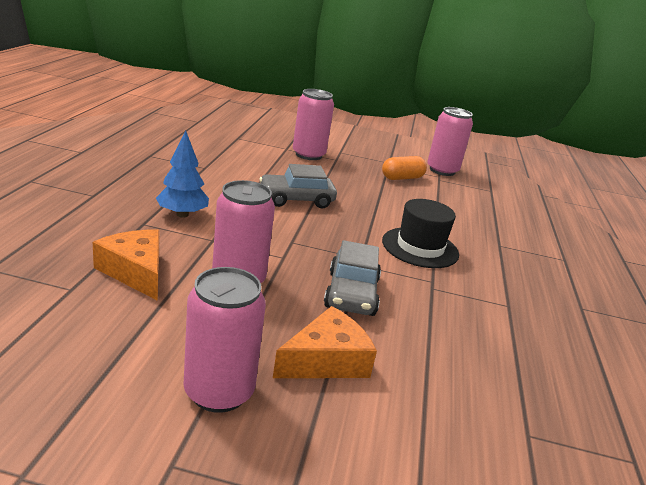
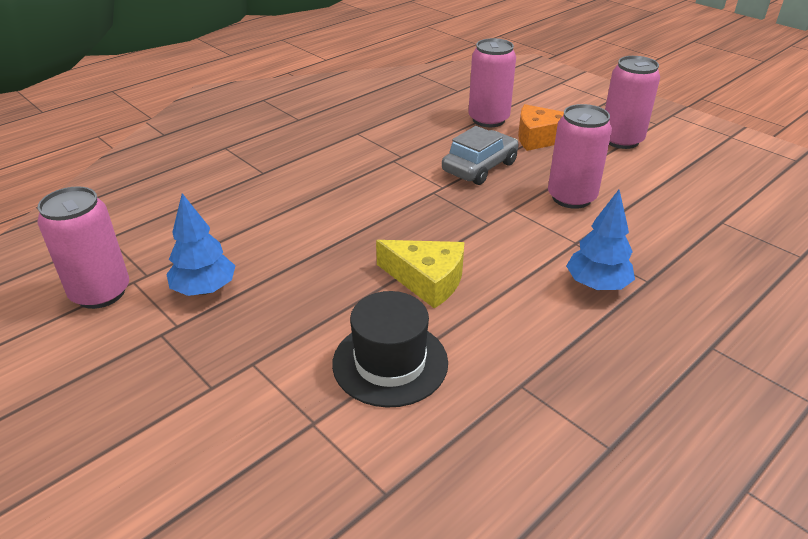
camera: 140 degrees left, 10 degrees up
(135, 272) = (664, 224): orange cheese -> none
(296, 199) = (427, 280): grey car -> yellow cheese
(308, 155) = (291, 388): pink can -> pink can (488, 119)
(402, 178) = (205, 289): orange capsule -> blue tree
(420, 247) = (356, 188): black hat -> black hat (390, 363)

